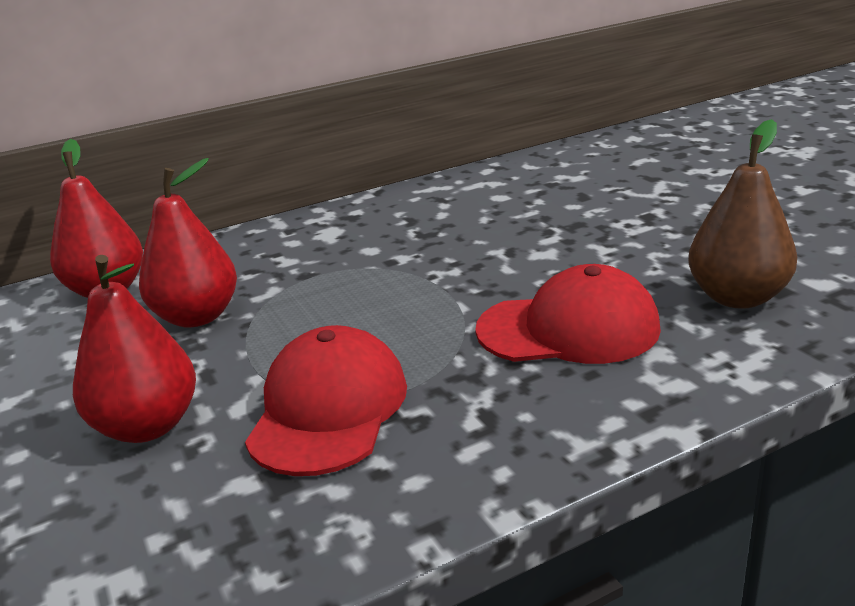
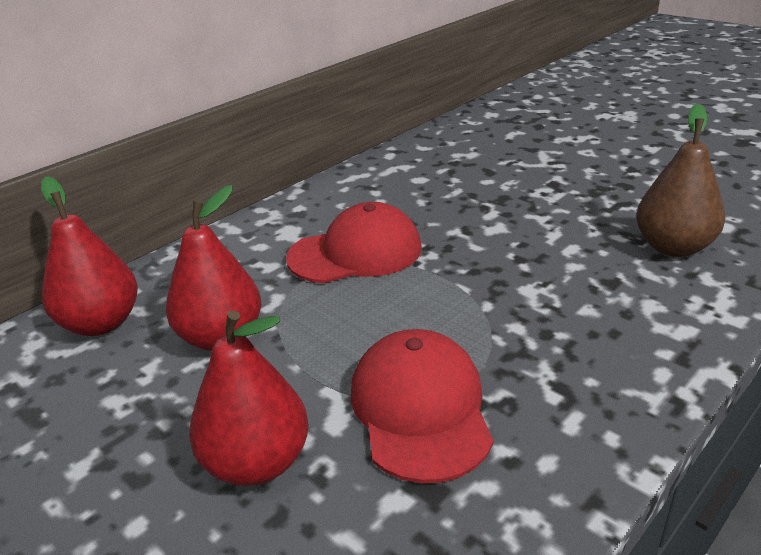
camera: 20 degrees left, 5 degrees up
(568, 329) = (567, 295): red cap -> red cap (355, 253)

